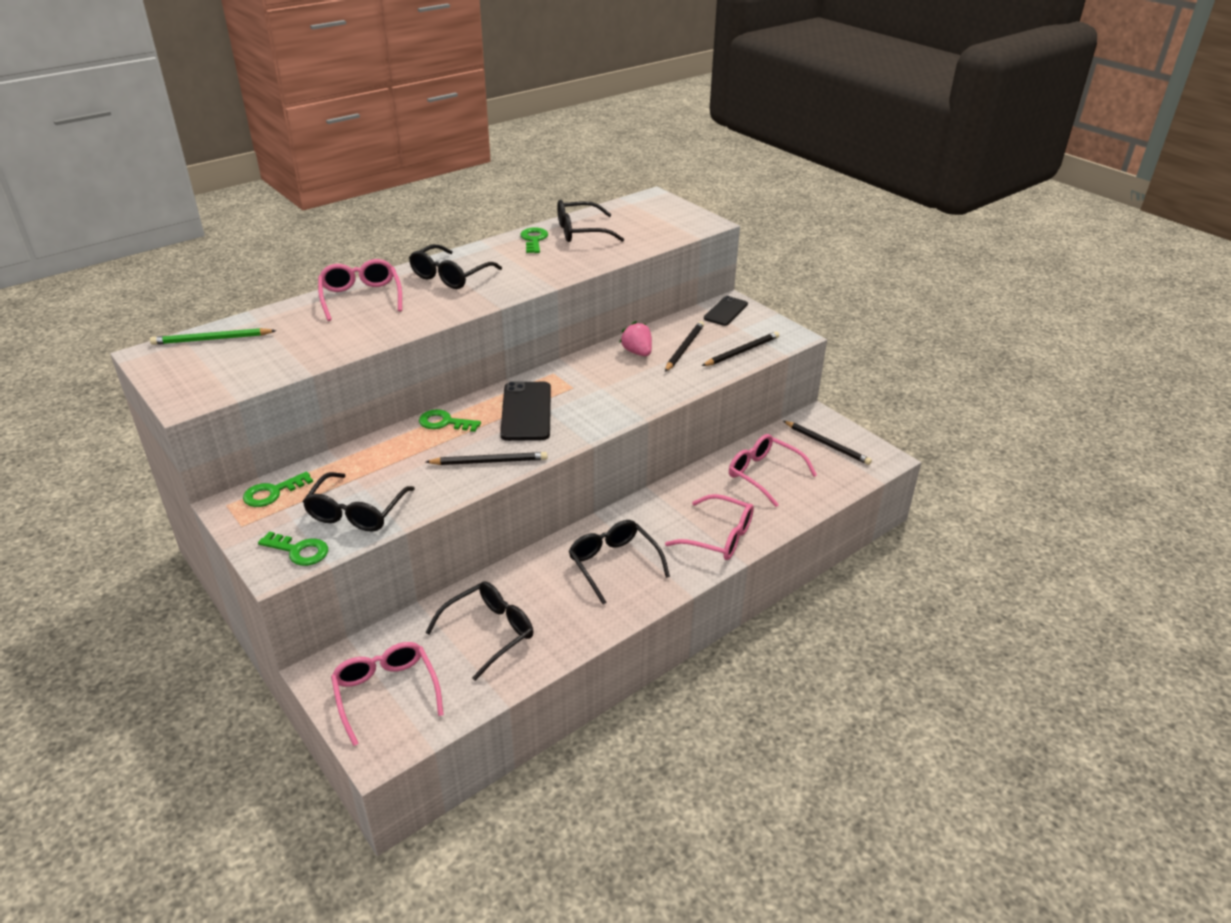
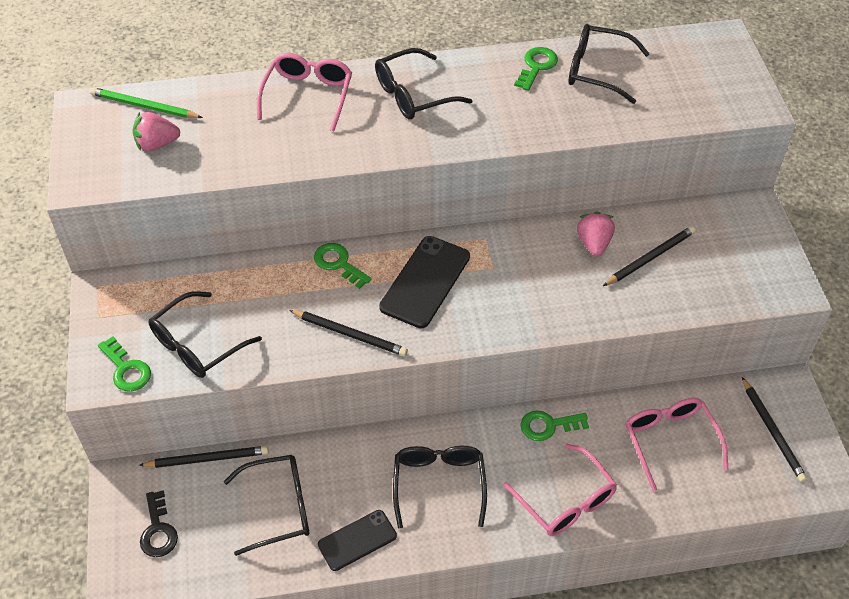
camera: 30 degrees right, 15 degrees up
(244, 358) = (157, 144): none -> pink strawberry
(272, 493) = (142, 288): green key -> green key (548, 426)
(386, 693) = (158, 530): pink glasses -> black key
(725, 311) = (737, 219): black phone -> black phone (357, 540)
(742, 351) = (713, 289): black pencil -> black pencil (207, 459)

